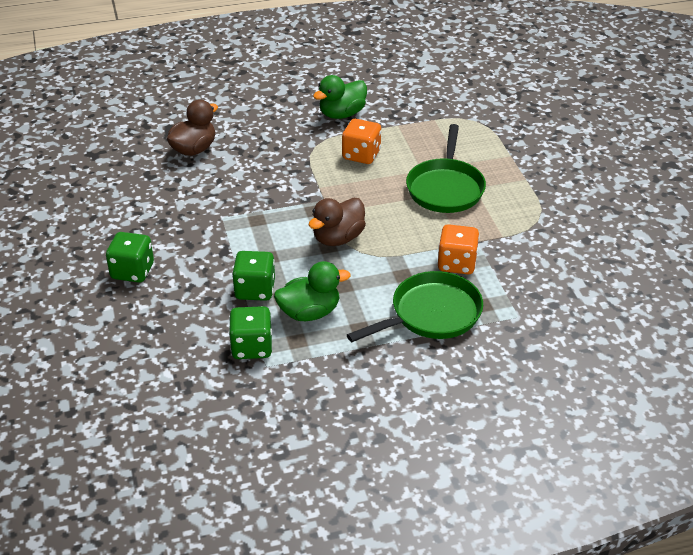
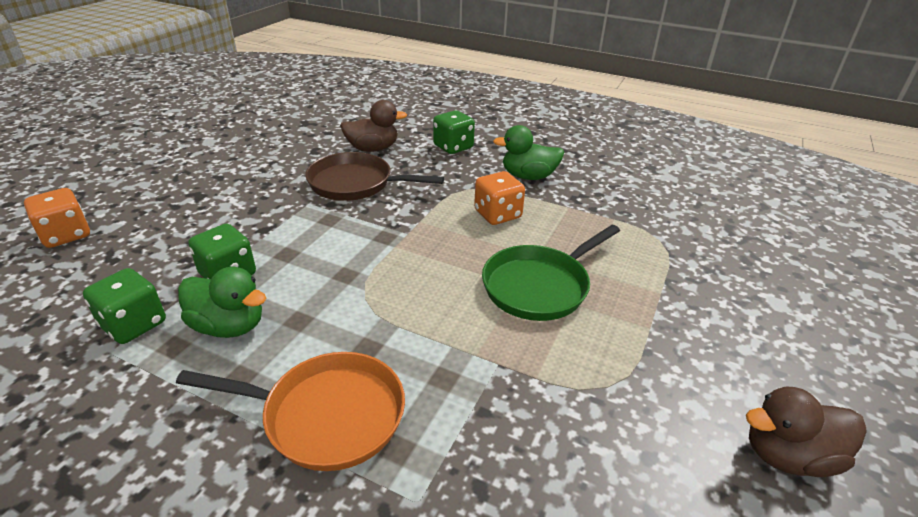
camera: 40 degrees right, 5 degrees down
(132, 271) = (183, 206): green dice -> green dice (453, 147)
(231, 184) = (356, 184): none -> brown pan
(338, 238) = (366, 273): brown duck -> brown duck (788, 455)
(430, 314) = (325, 415): green pan -> orange pan
(456, 263) = (440, 374): orange dice -> orange dice (66, 235)

